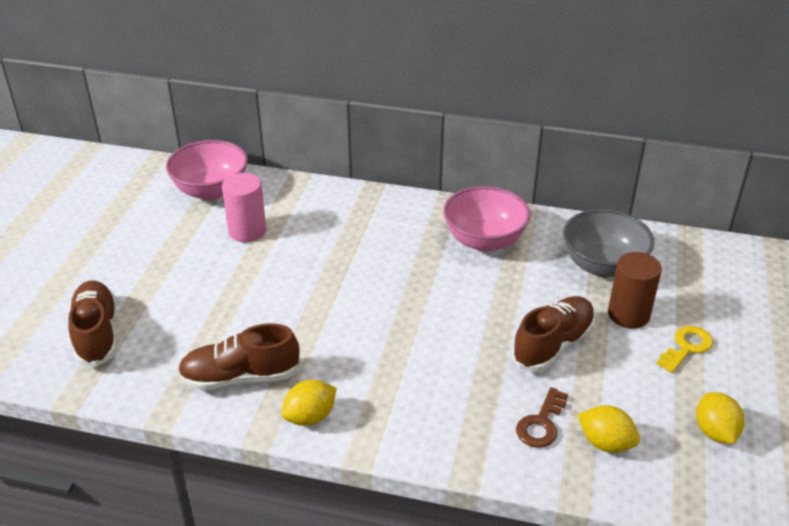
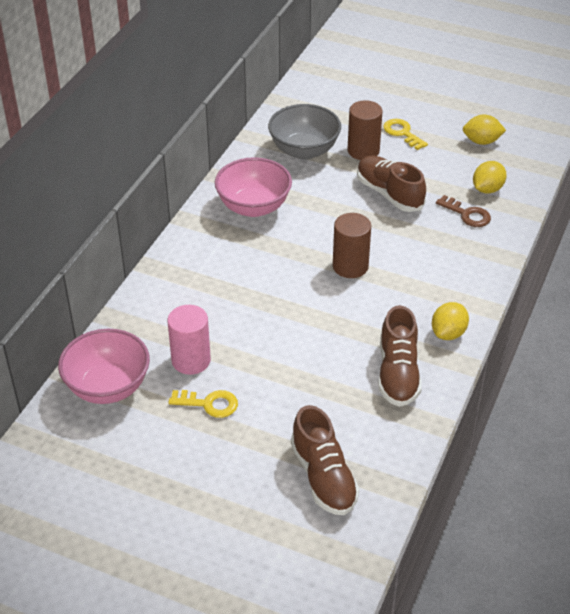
camera: 80 degrees left, 5 degrees up
(96, 334) = (323, 477): brown shoe -> brown shoe turned 105 degrees counterclockwise
(192, 249) = (209, 404): none -> yellow key
(310, 417) = (448, 333): yellow lemon -> yellow lemon turned 60 degrees clockwise
(407, 323) = (350, 266): none -> brown cylinder

